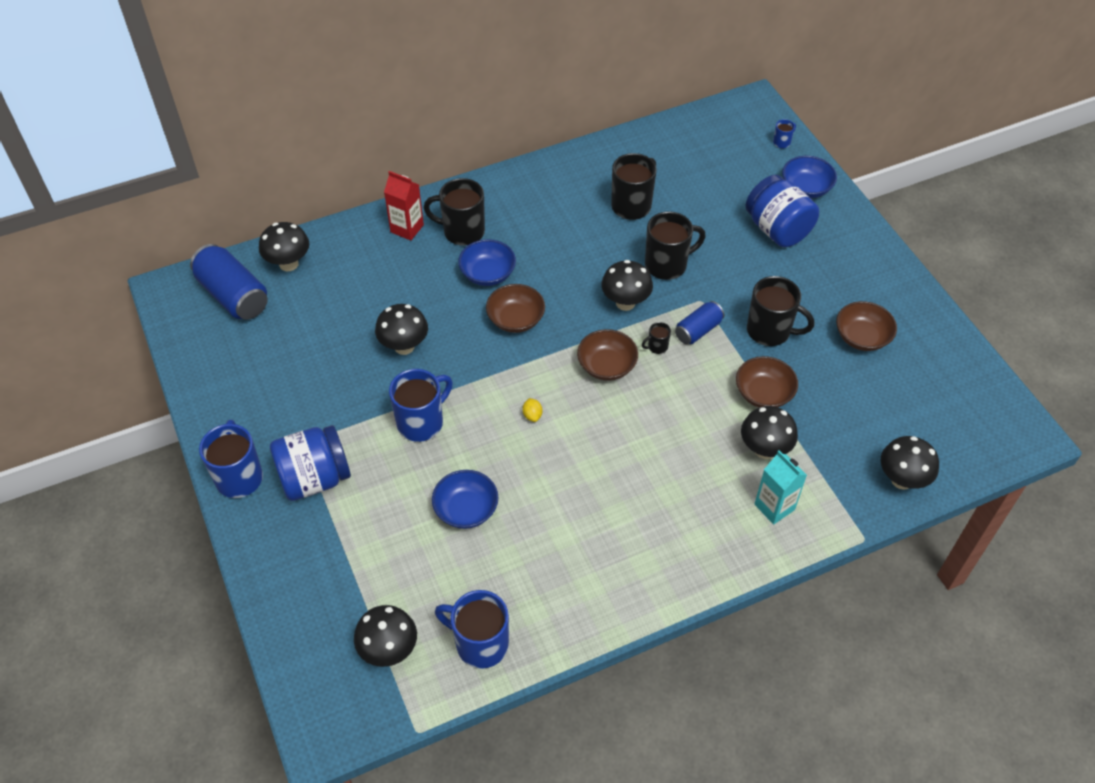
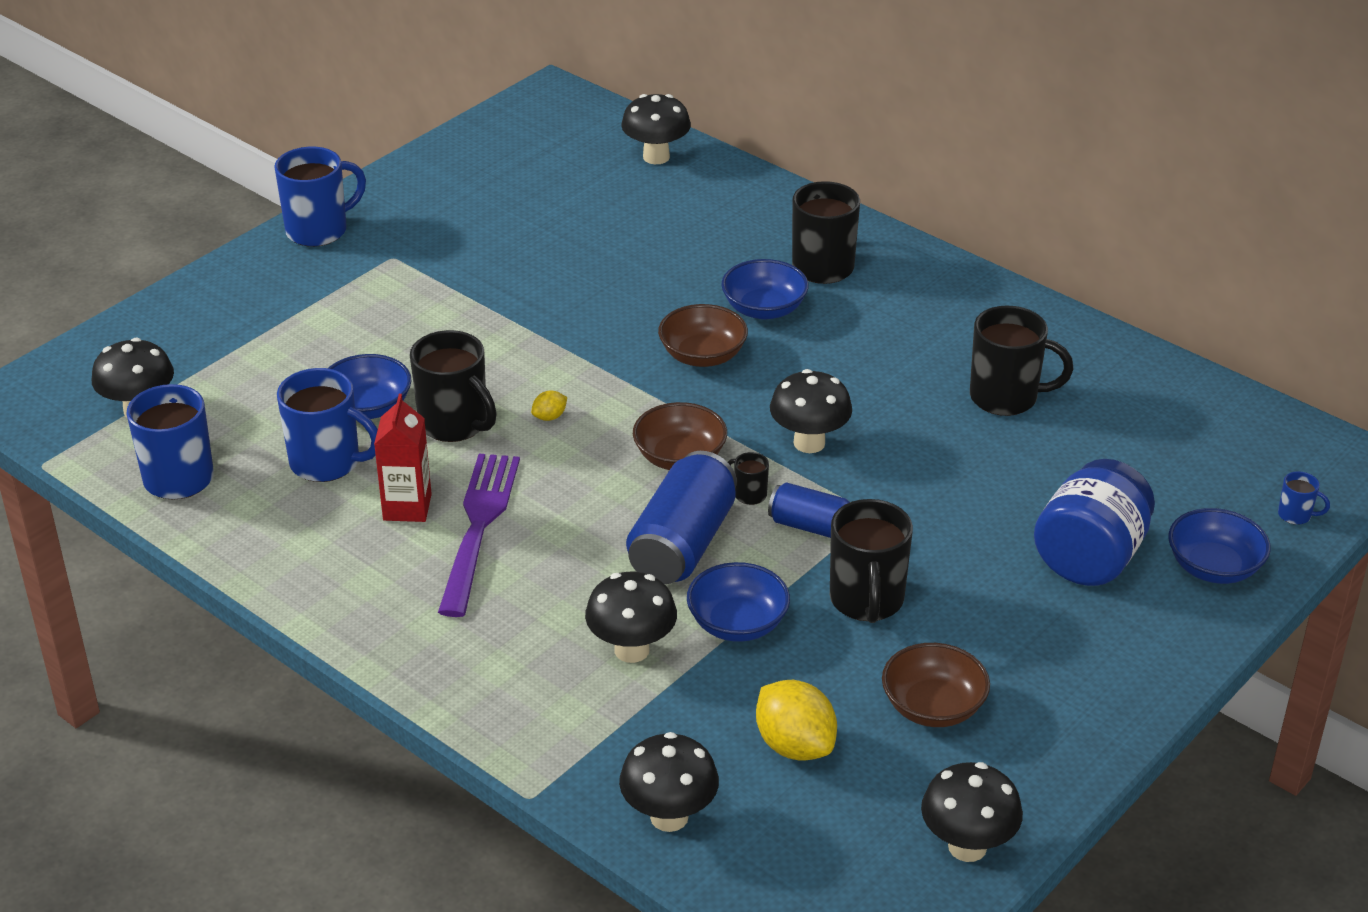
camera: 65 degrees right, 15 degrees down
(233, 295) = (576, 137): blue can -> blue can (682, 544)
(314, 478) = (347, 281): blue jar -> none
(404, 346) = (590, 282): black mushroom -> black mushroom (967, 847)
(407, 228) = (789, 222): red carton -> red carton (407, 507)
(421, 422) = (479, 332): blue mug -> blue mug (327, 463)
(621, 488) = (479, 528): none -> purple fork
(667, 265) = (915, 463): black mug -> black mug (455, 424)
(763, 393) = (737, 623): brown bowl -> blue bowl
(774, 507) = (533, 685): turquoise carton -> none
(868, 405) = (795, 745): none -> yellow lemon

